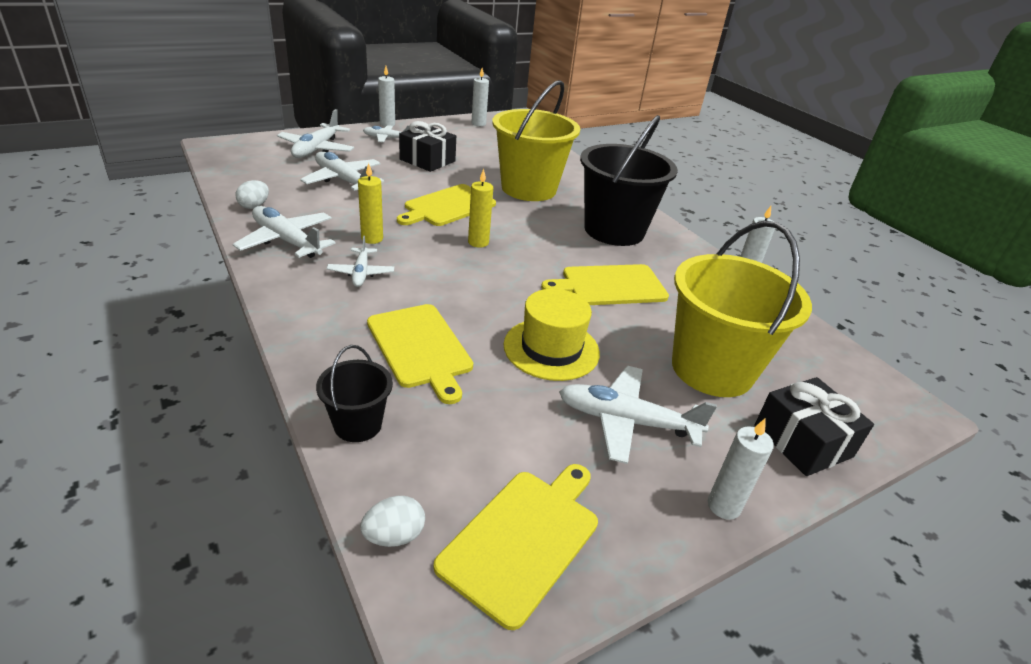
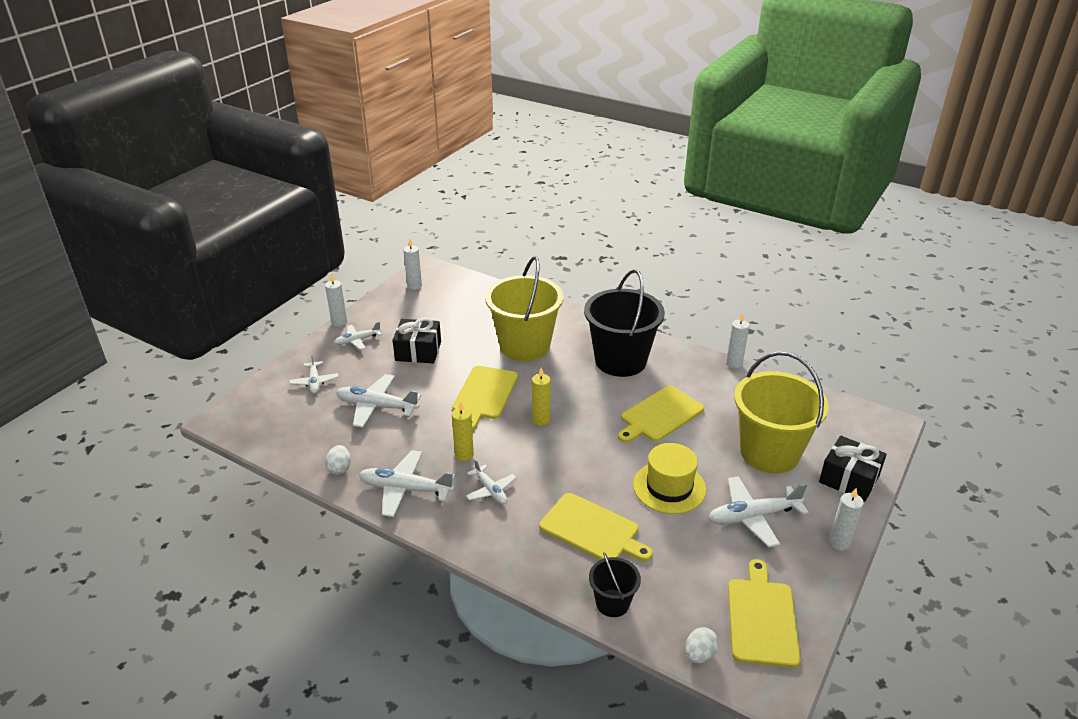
camera: 25 degrees left, 0 degrees up
(317, 149) = (314, 382): white plane -> white plane, size x0.60

